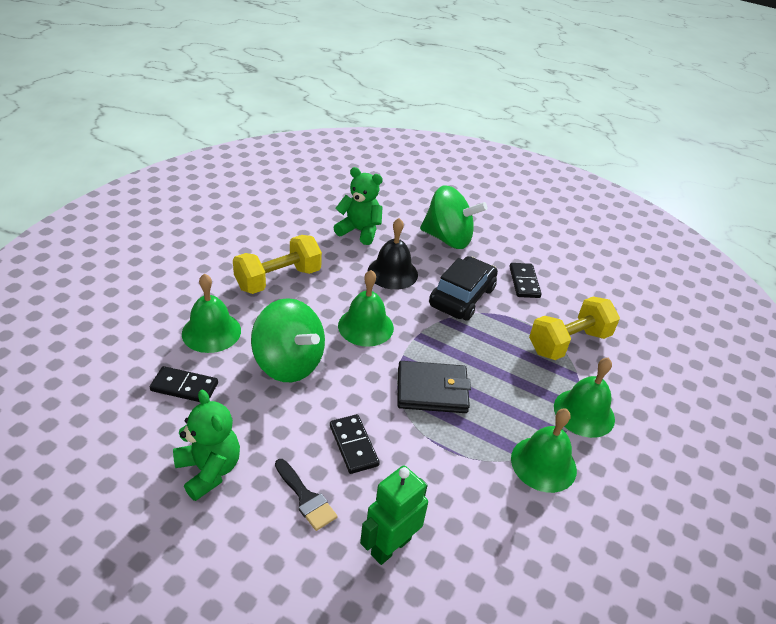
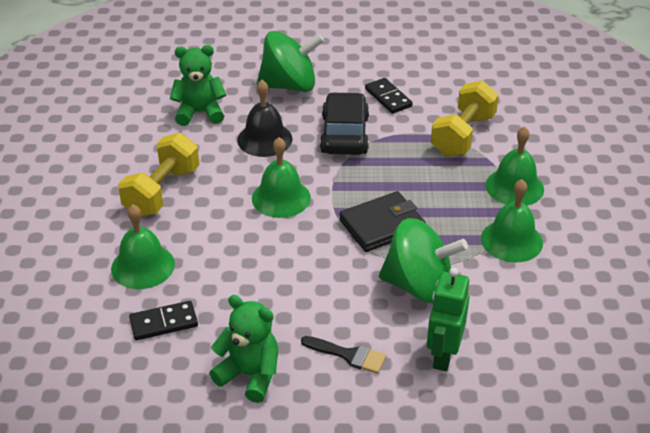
camera: 25 degrees left, 0 degrees up
(288, 363) = (240, 260): green spinning top -> green spinning top (419, 285)
(353, 445) = (353, 298): black domino -> none

